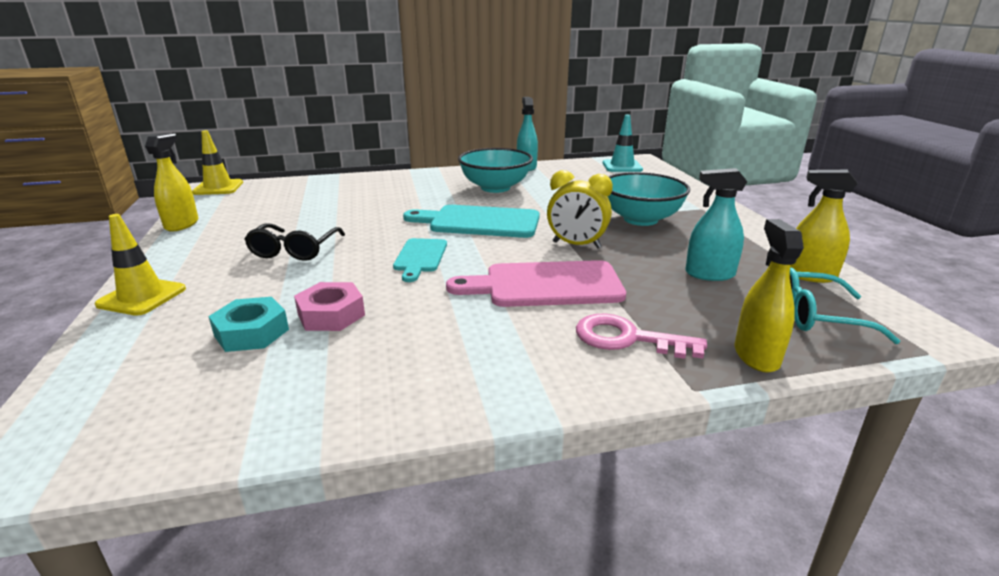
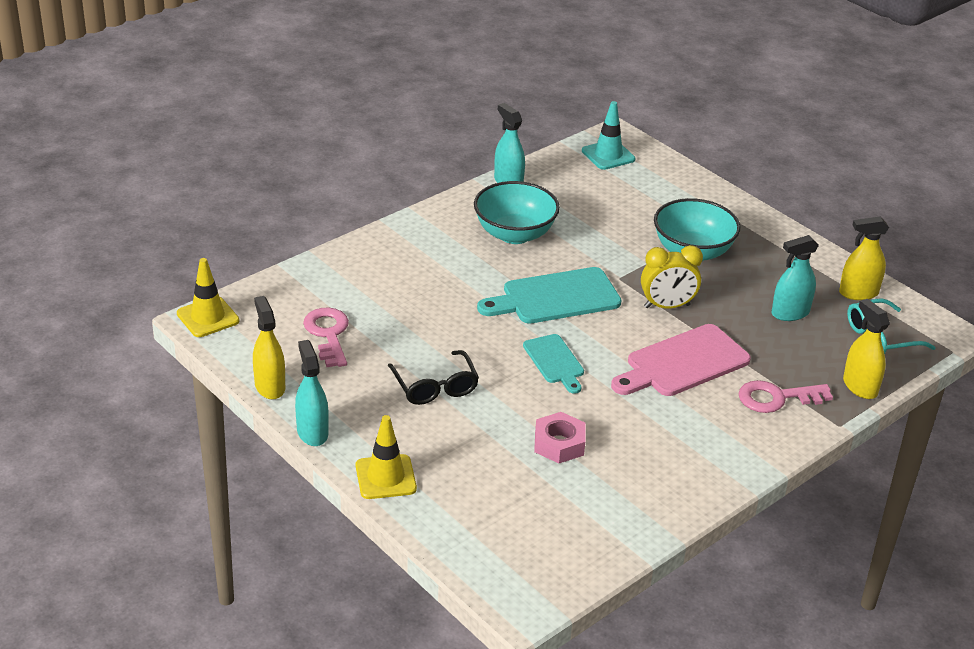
camera: 30 degrees left, 10 degrees up
(153, 254) = (312, 432): none -> turquoise spray bottle
(251, 332) = (523, 478): turquoise nut -> none
(274, 208) = (328, 334): none -> pink key

